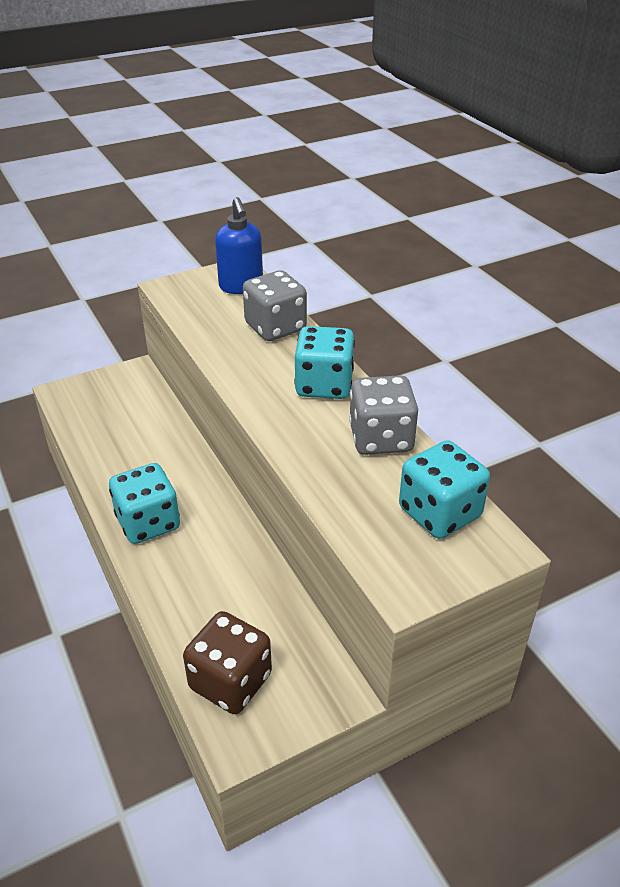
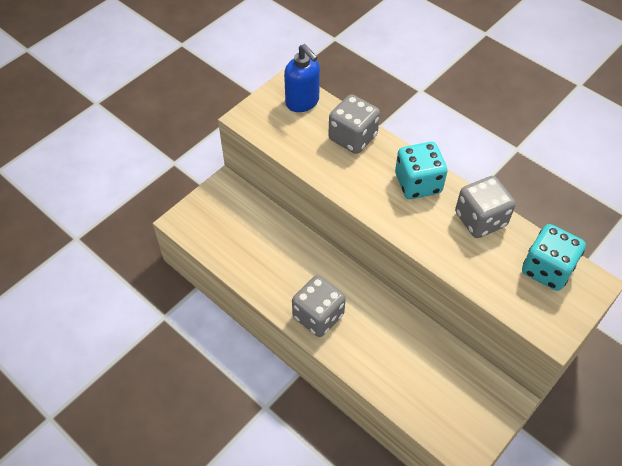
camera: 20 degrees left, 15 degrees up
(148, 523) = (318, 316): turquoise dice -> grey dice
(230, 681) = (440, 414): brown dice -> none

